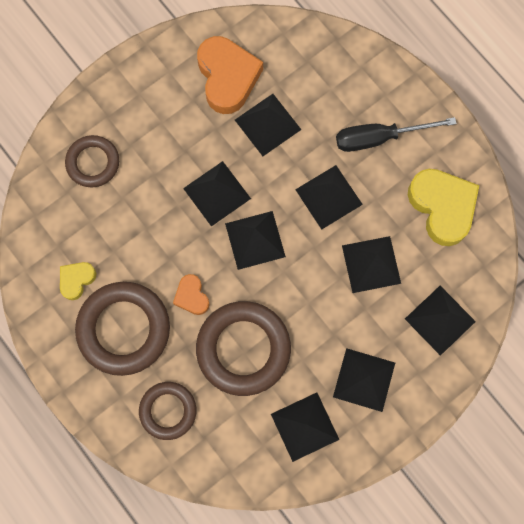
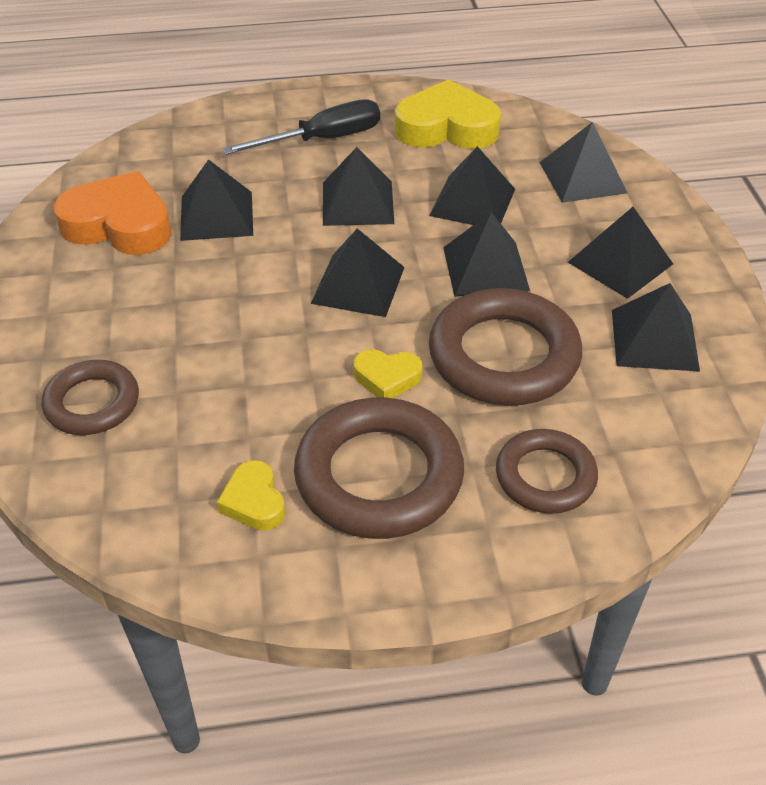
camera: 60 degrees left, 30 degrees down
(191, 296) = (387, 378): orange heart -> yellow heart
(217, 193) = (262, 294): black pyramid -> black pyramid (485, 268)
(379, 138) = (322, 140): black screwdriver -> black screwdriver turned 135 degrees counterclockwise

